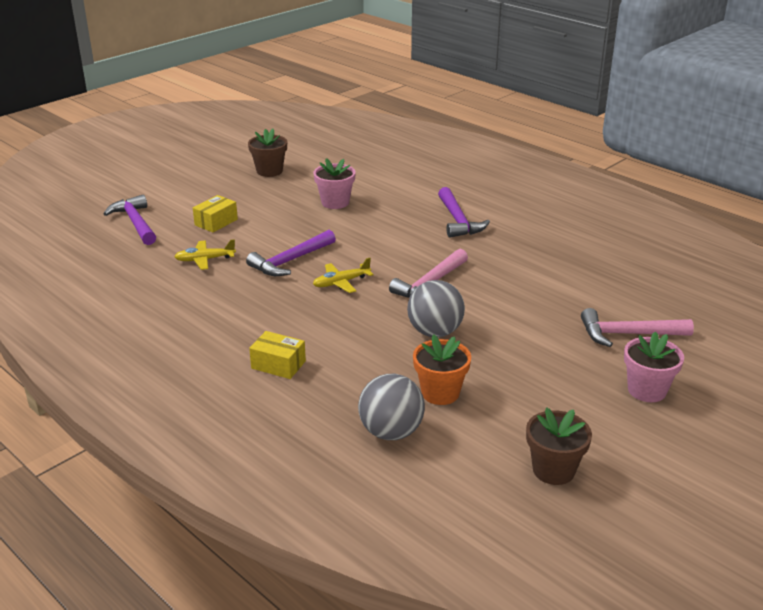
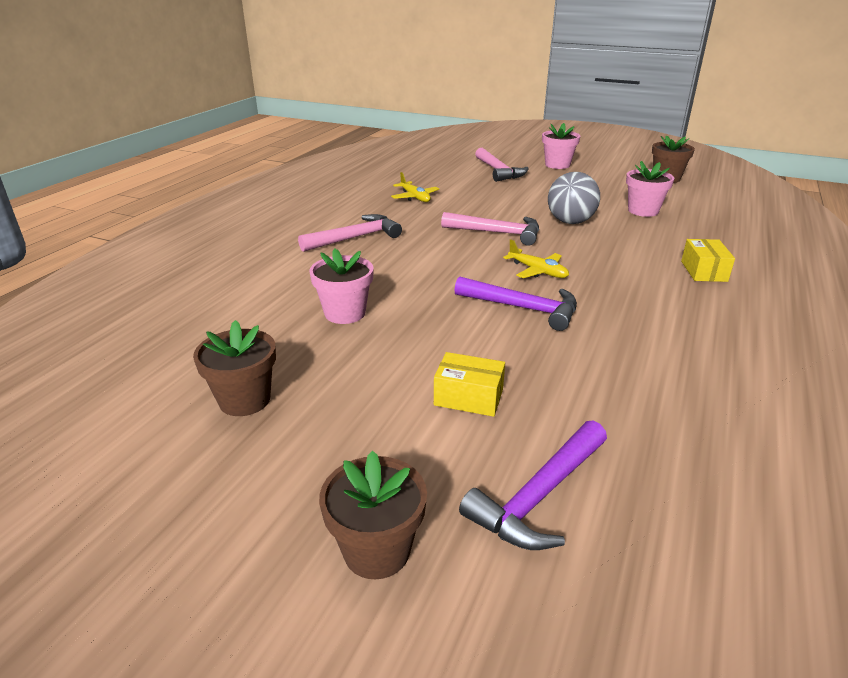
camera: 110 degrees left, 0 degrees up
(148, 187) = (377, 550): none -> brown flower pot
(204, 260) = (581, 371): yellow plane -> yellow plane (415, 197)
(391, 432) = (708, 218): grey ball -> none
(440, 393) = (643, 211): orange flower pot -> pink flower pot
(458, 221) = (355, 238): purple hammer -> pink hammer

